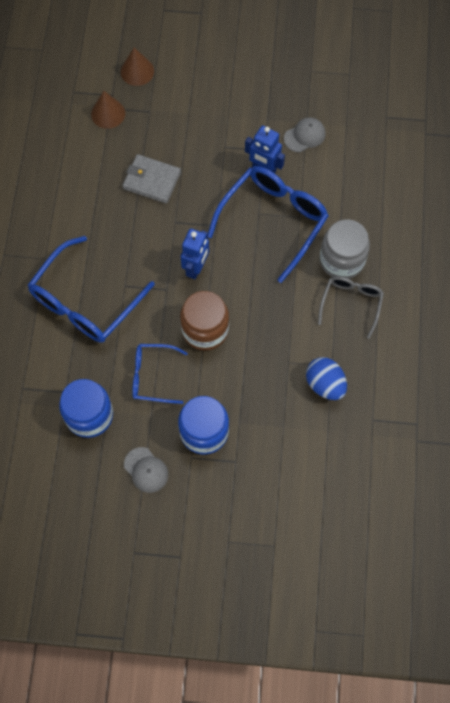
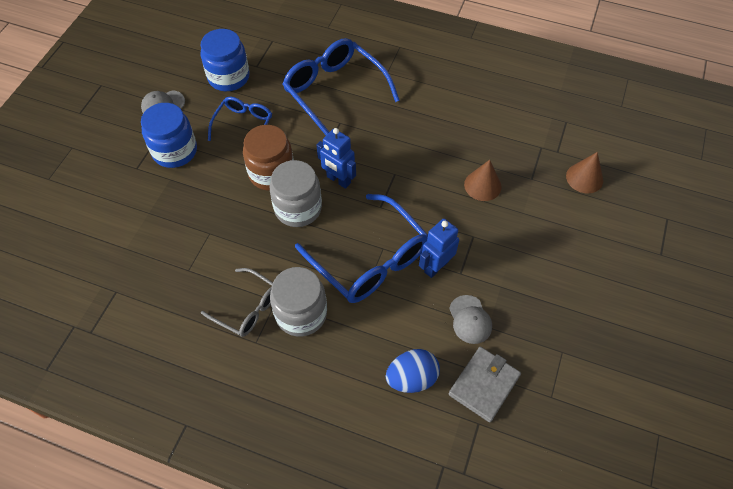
camera: 105 degrees right, 10 degrees down
(108, 113) = (534, 144): brown cone -> brown cone (482, 185)
(152, 180) = (447, 164): grey wallet -> grey wallet (484, 385)
(238, 294) = (298, 208): none -> grey jar
(325, 384) = (172, 258): blue egg -> blue egg (411, 378)

